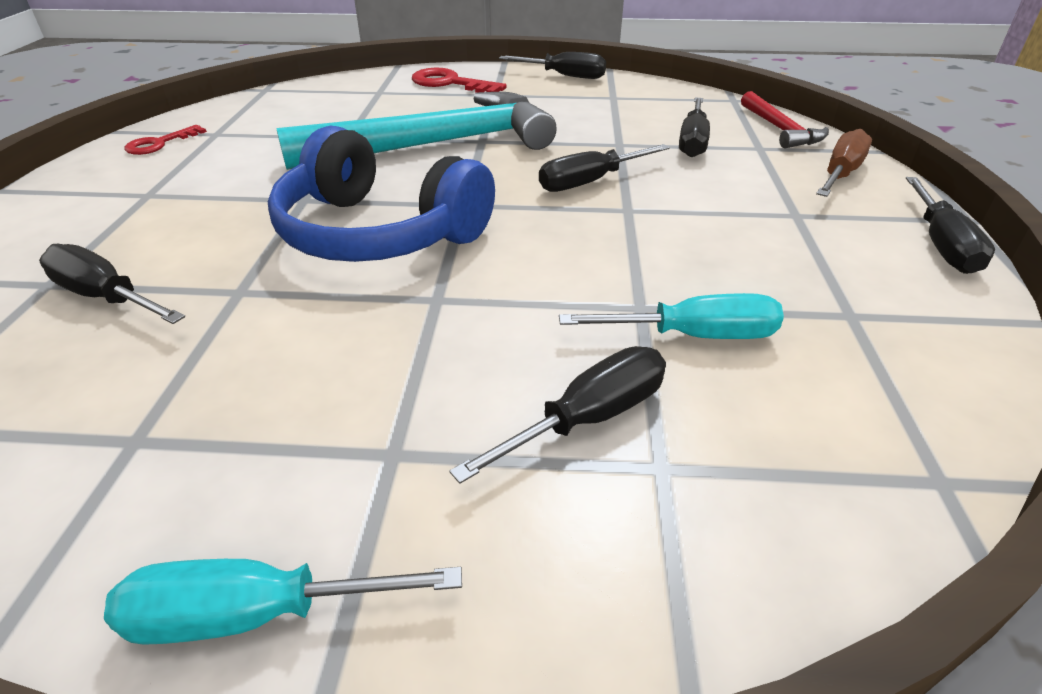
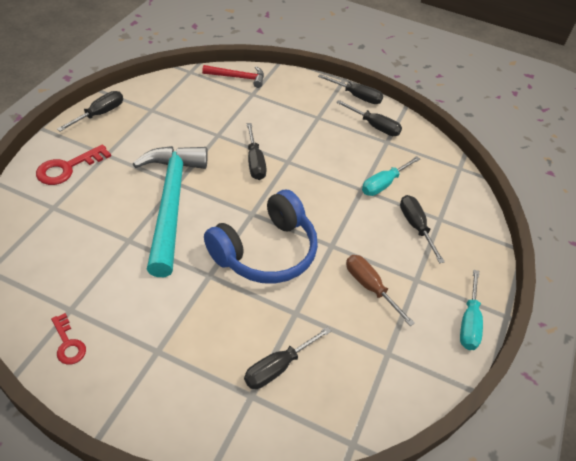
camera: 75 degrees left, 10 degrees up
(692, 141) = (232, 110): black screwdriver -> black screwdriver (374, 126)
(692, 336) = (384, 184): turquoise screwdriver -> turquoise screwdriver turned 150 degrees counterclockwise
(840, 174) = (292, 87): brown screwdriver -> brown screwdriver (370, 287)

